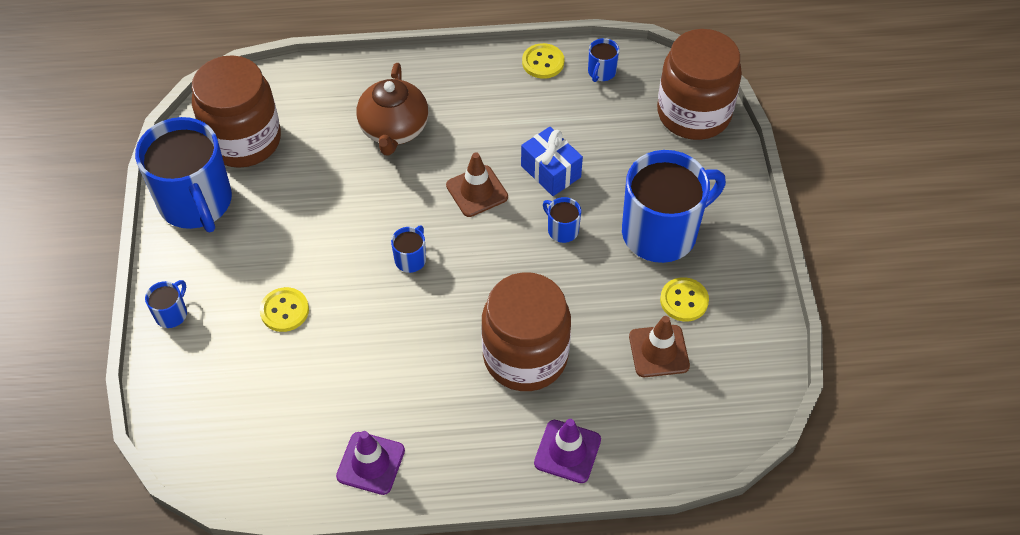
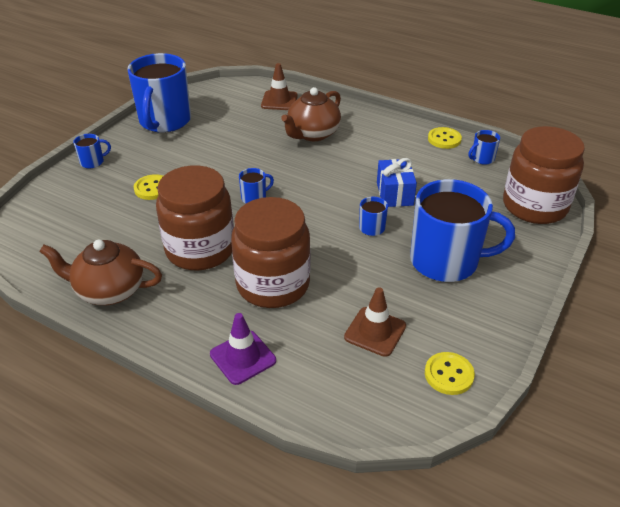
camera: 35 degrees right, 15 degrees down
(244, 140) = (221, 106): brown jar -> brown jar (200, 249)
(370, 463) = (109, 290): purple traffic cone -> brown teapot
(477, 191) = (333, 183): brown traffic cone -> brown traffic cone (279, 101)
(684, 300) = (425, 310): yellow button -> yellow button (449, 374)

